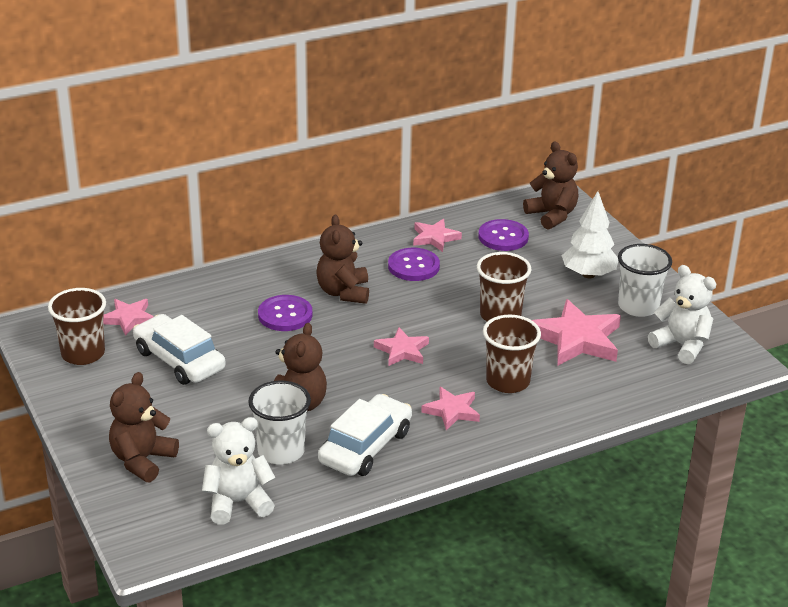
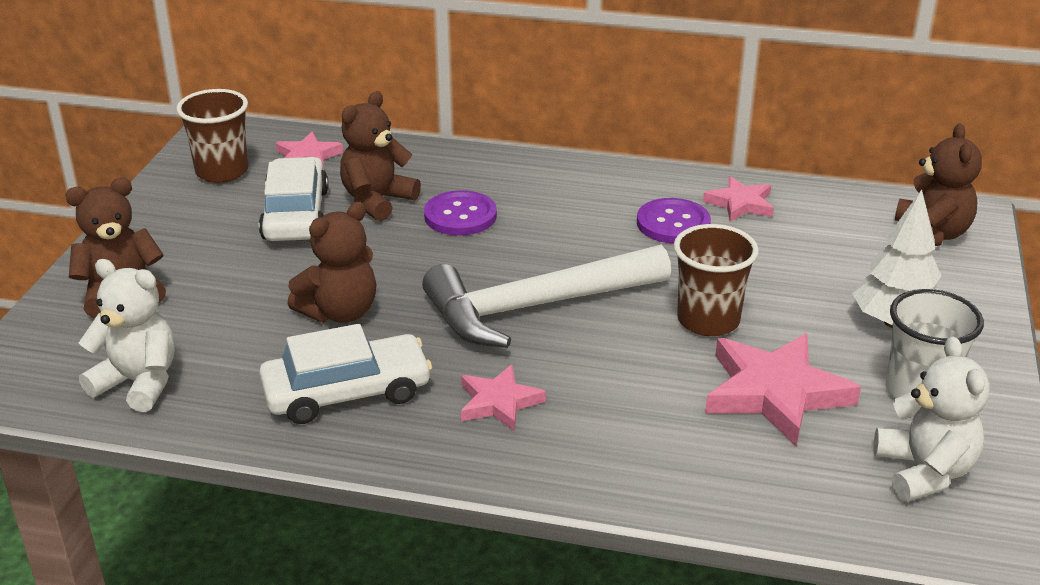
camera: 40 degrees right, 0 degrees up
(281, 451) = (256, 352): white cup -> none
(343, 292) = (554, 219): brown teddy bear -> brown teddy bear (377, 201)
(402, 350) = (535, 307): pink star -> white hammer
(503, 237) = (830, 234): purple button -> none
(508, 381) = (614, 401): brown cup -> none

